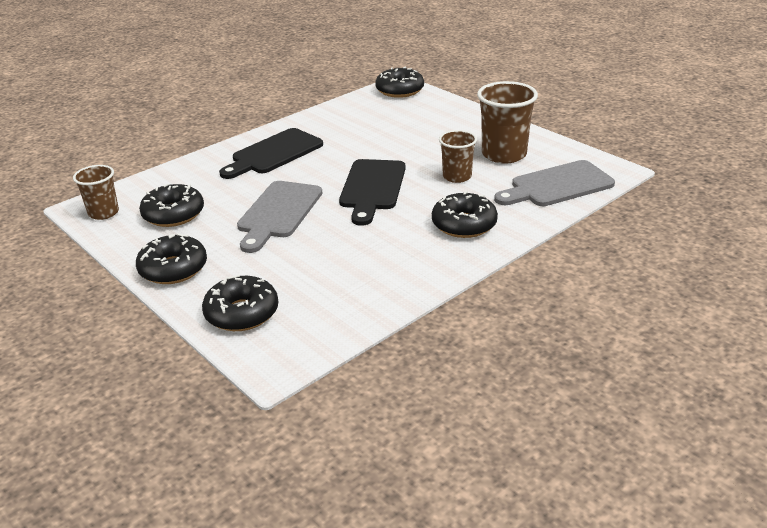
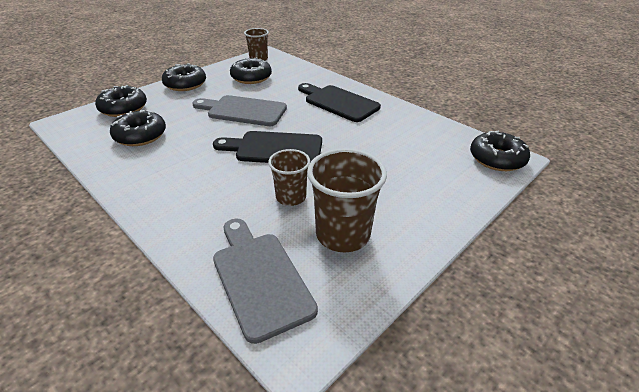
camera: 85 degrees right, 5 degrees up
(464, 224) = (195, 200): black donut -> black donut (140, 136)

